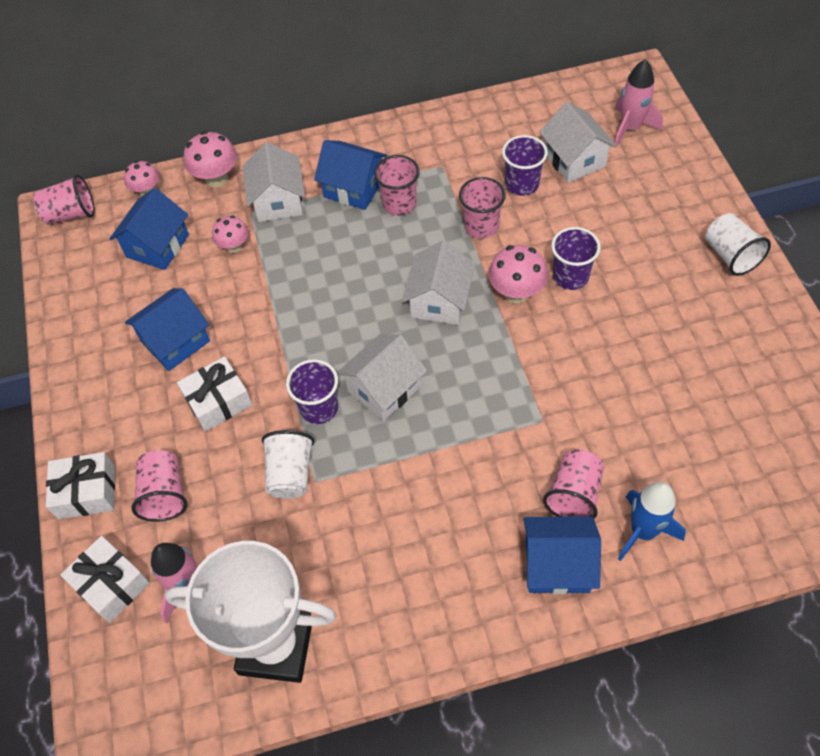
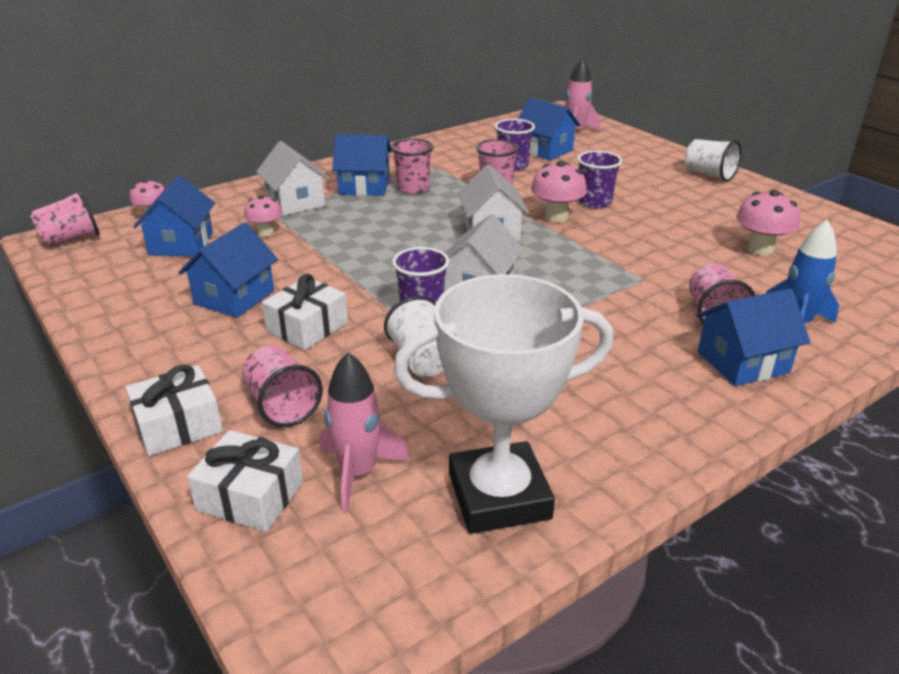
camera: 25 degrees left, 25 degrees down
(217, 178) = (224, 199): pink mushroom -> pink mushroom (760, 249)
(574, 160) = (545, 150): white house -> blue house

